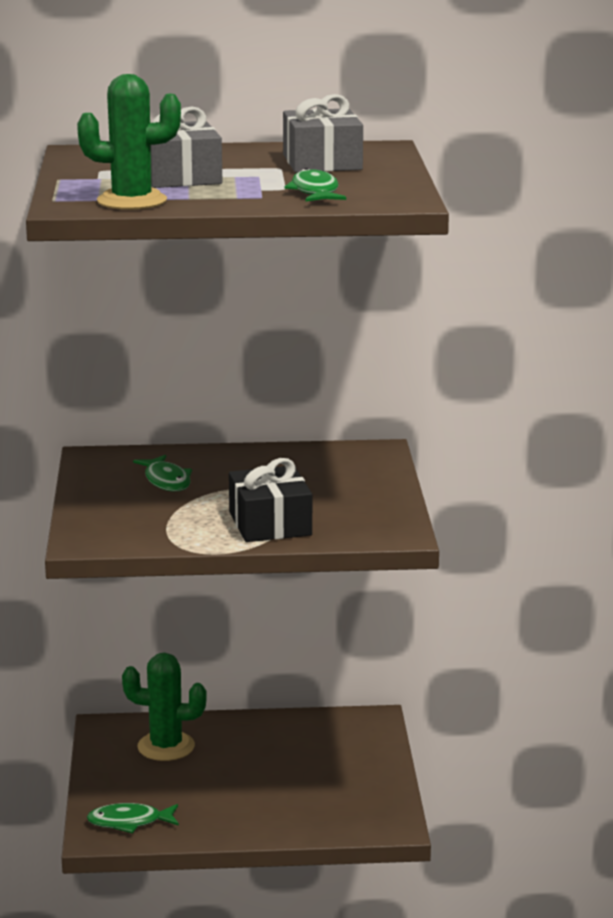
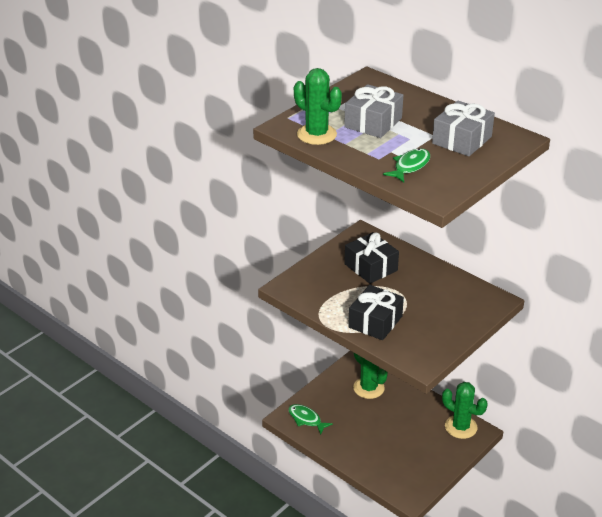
camera: 45 degrees right, 15 degrees up
(166, 481) = (370, 267): green fish -> black gift
(346, 725) = (461, 427): none -> green cactus

